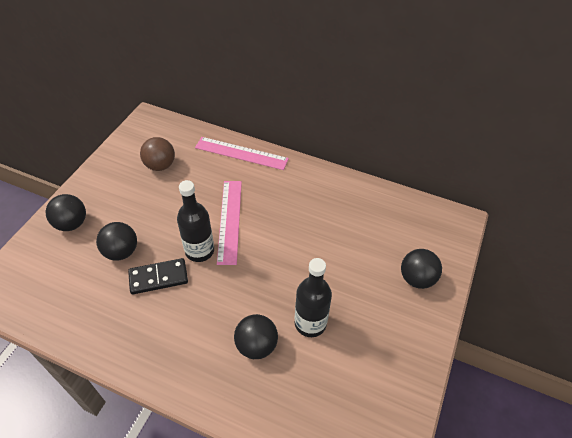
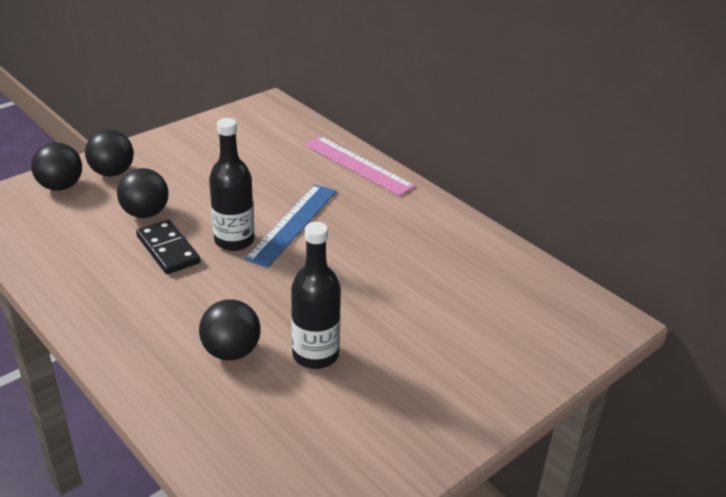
camera: 25 degrees right, 15 degrees down
(158, 278) = (168, 250): black domino -> black domino turned 45 degrees clockwise
(160, 165) = (250, 150): brown ball -> none
(230, 220) = (293, 224): pink ruler -> blue ruler
(417, 278) = (499, 361): black ball -> black ball (61, 186)

